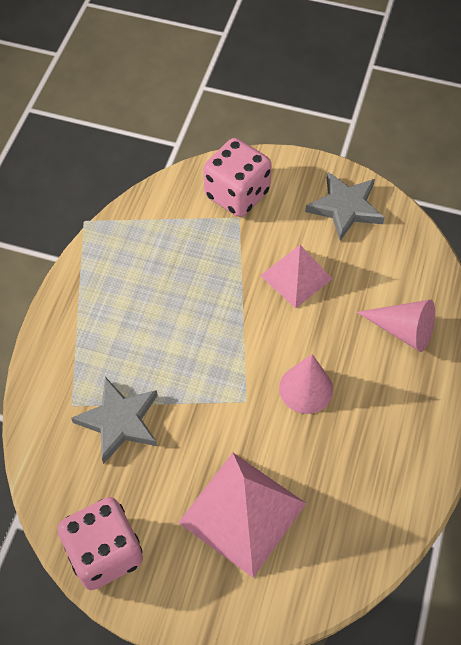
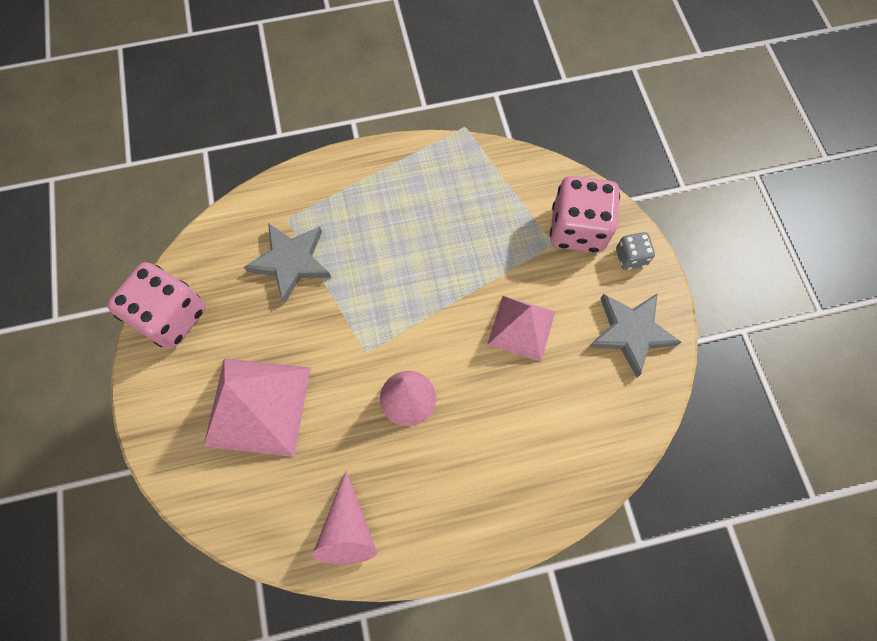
camera: 60 degrees right, 10 degrees up
(284, 174) = (630, 257): none -> grey dice
(403, 330) = (525, 457): pink cone -> pink cone (348, 529)

